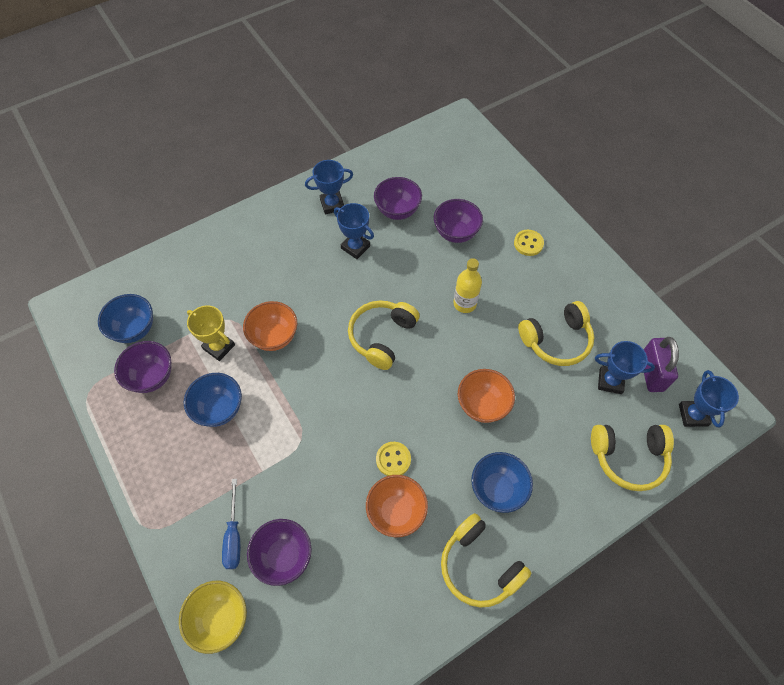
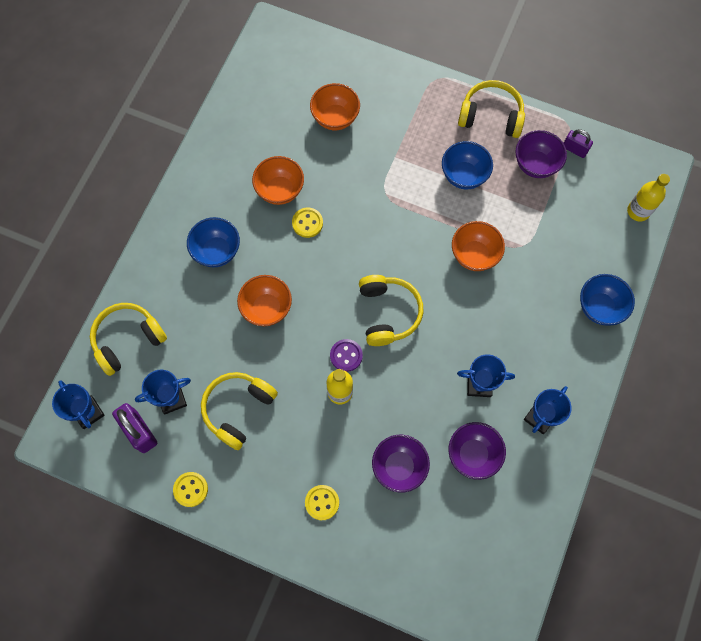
camera: 145 degrees right, 10 degrees up
(107, 368) = (574, 149): none -> purple padlock
(118, 287) = (638, 211): none -> yellow bottle
(134, 329) = (587, 189): blue bowl -> blue bowl (599, 307)
(219, 347) = (509, 218): yellow trophy -> none
(220, 618) = (346, 64): yellow bowl -> none
(234, 535) = (378, 108): blue screwdriver -> none
(284, 556) = (335, 118): purple bowl -> orange bowl
(440, 326) = (346, 355): none -> purple button
(479, 566) = (200, 193): yellow headphones -> yellow headphones (491, 116)
(627, 307) = (190, 489): none -> yellow button

